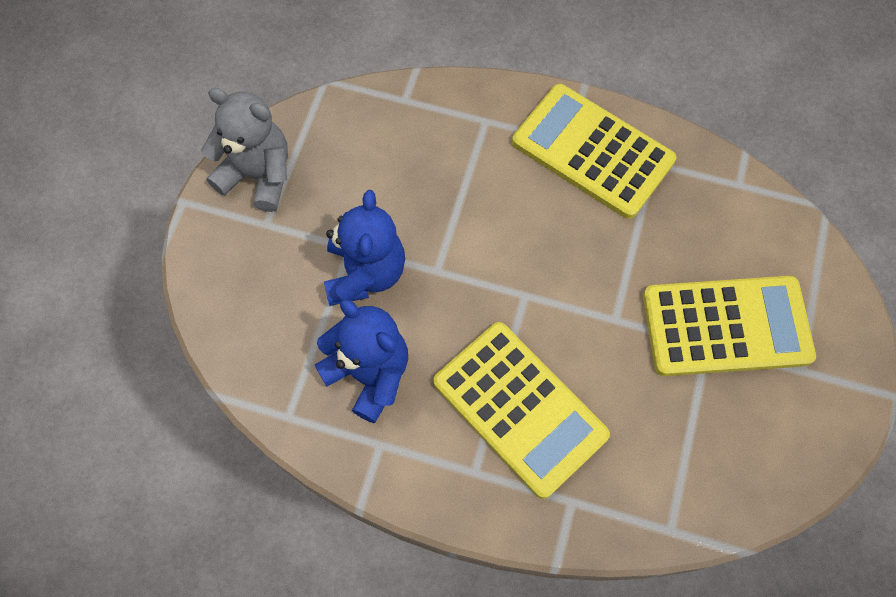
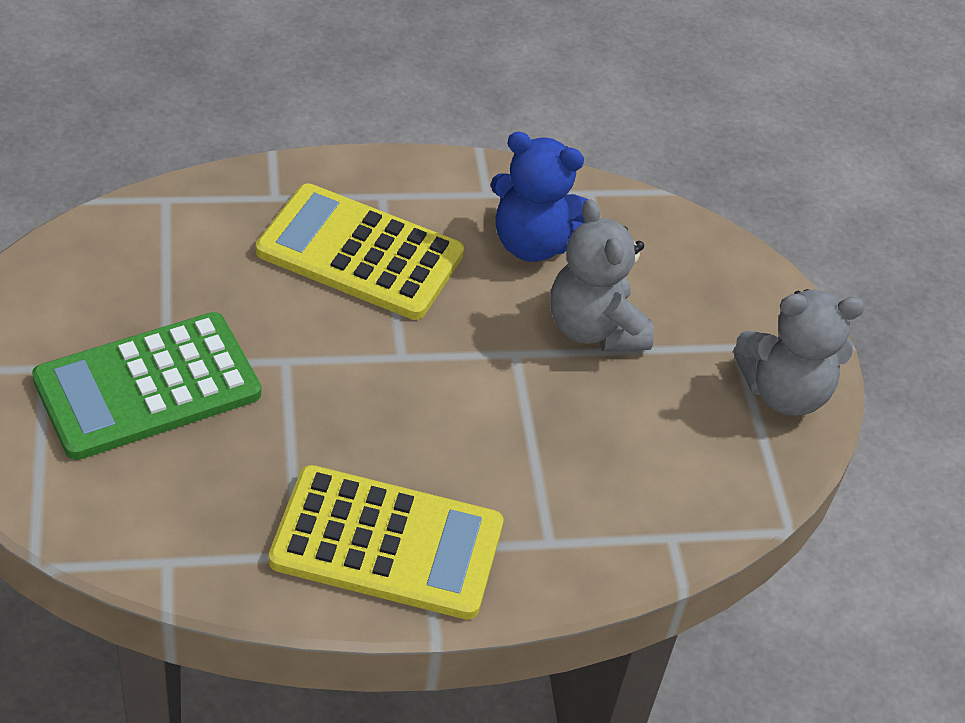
camera: 150 degrees right, 20 degrees down
(365, 273) = (594, 329): blue teddy bear -> grey teddy bear
(726, 326) = (147, 387): yellow calculator -> green calculator

